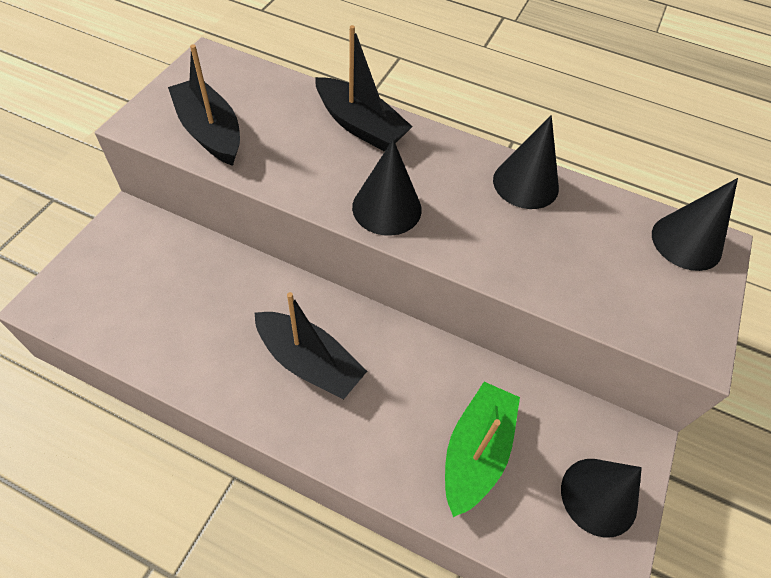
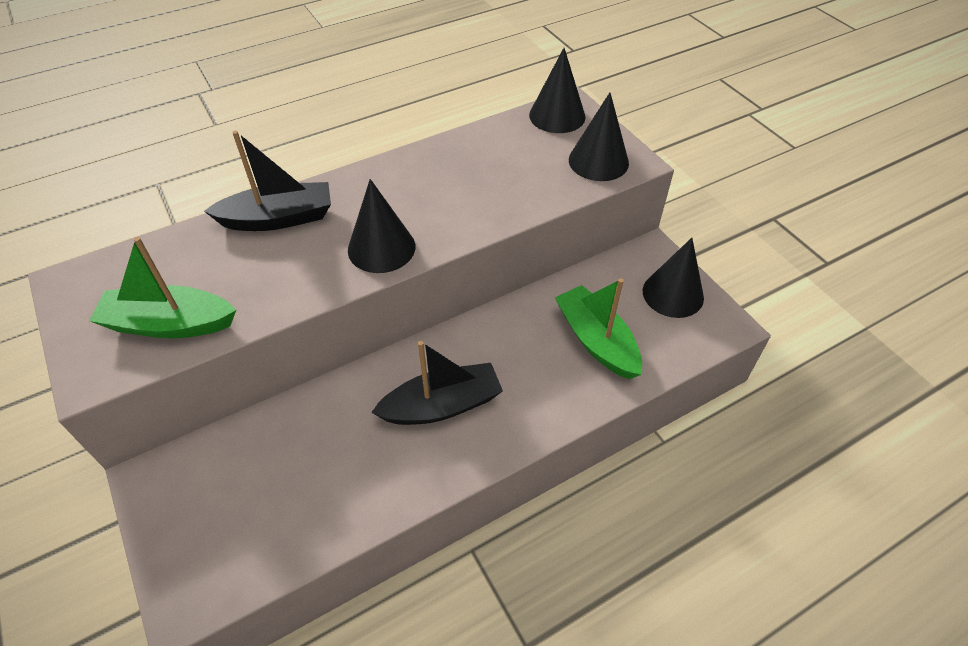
camera: 50 degrees left, 5 degrees down
(210, 132) = (169, 324): black boat -> green boat
(525, 183) = (436, 159): black cone -> black cone (598, 161)

